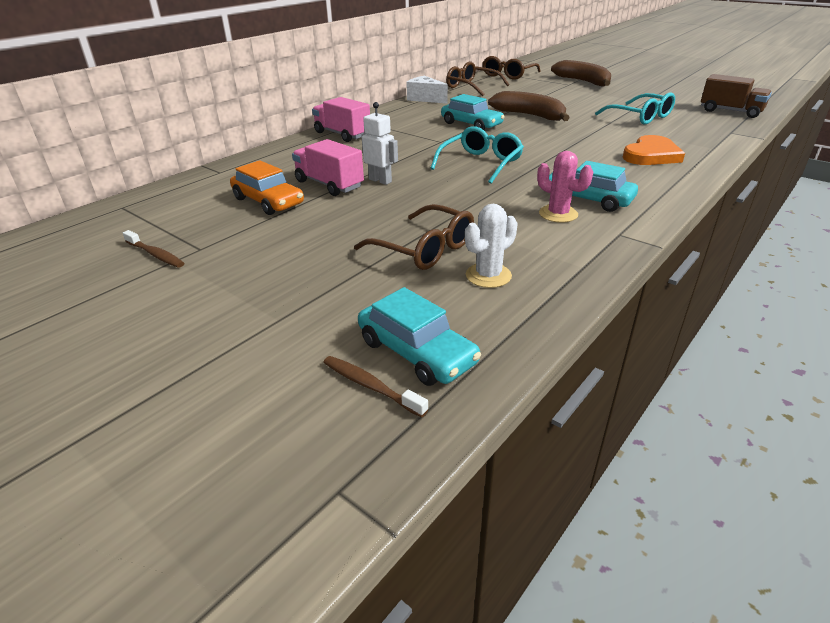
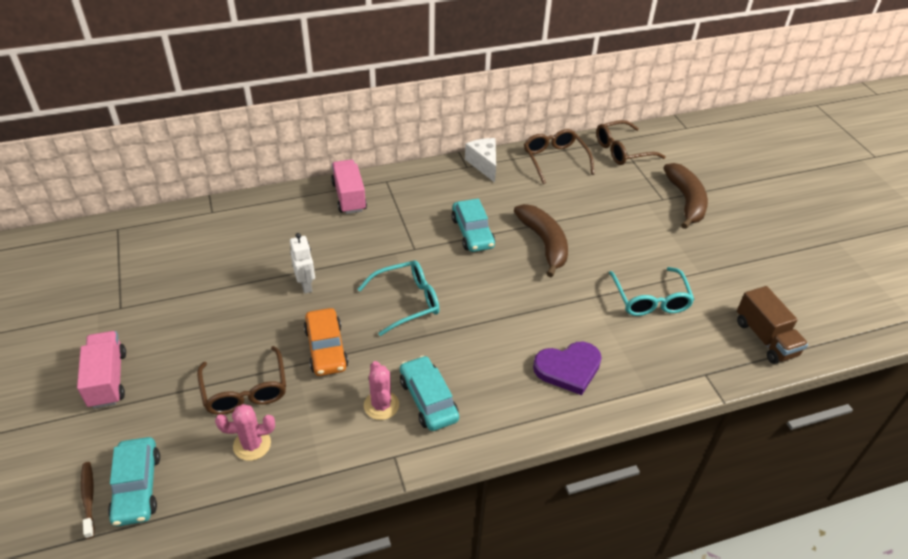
camera: 30 degrees right, 10 degrees up
(155, 255) = (92, 300): brown toothbrush -> none
(268, 201) = (207, 272): orange car -> orange car (326, 348)
(329, 184) = (266, 271): pink truck -> pink truck (108, 379)
(488, 276) = (252, 445): white cactus -> pink cactus
(651, 155) = (568, 368): orange heart -> purple heart

